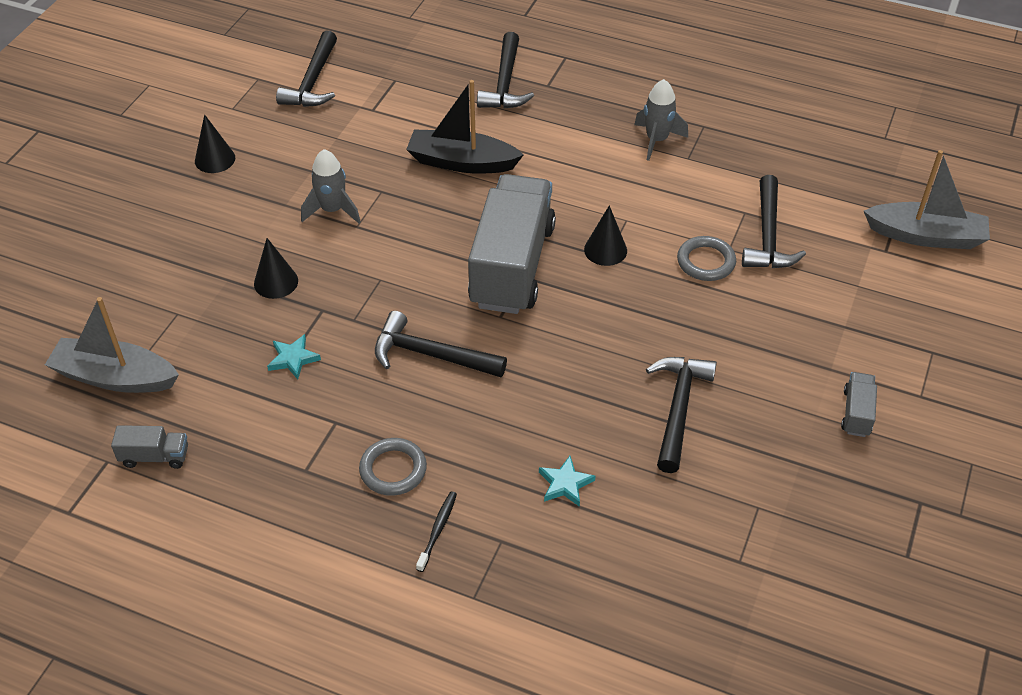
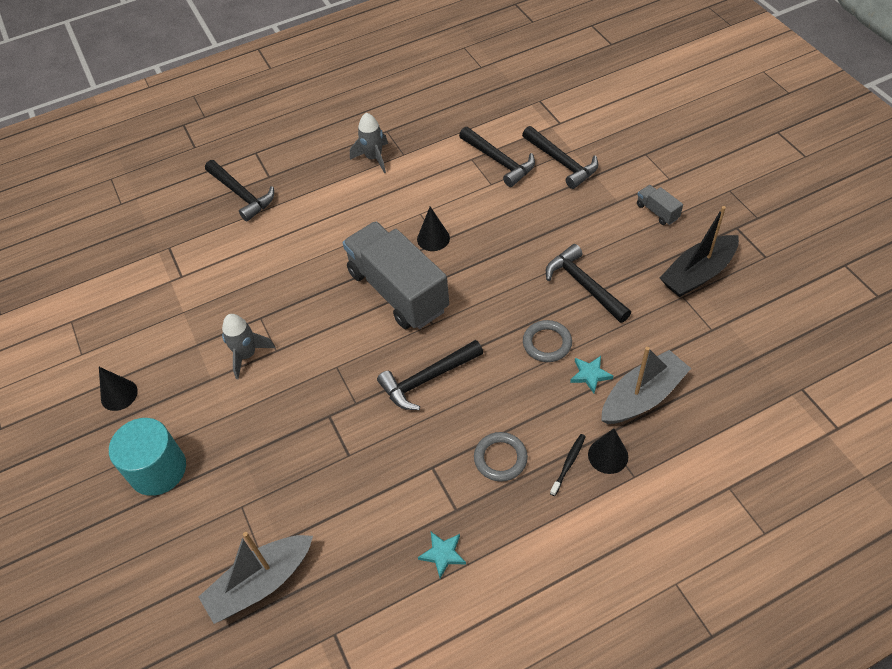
camera: 45 degrees left, 5 degrees up
(155, 456) = (359, 598): grey truck -> none
(165, 235) = (158, 470): none -> turquoise cylinder
(276, 282) = (276, 427): black cone -> black cone (608, 455)
(293, 359) = (355, 459): turquoise star -> turquoise star (443, 554)
(313, 81) = (114, 292): black hammer -> black hammer (562, 162)
(438, 530) = (568, 463): black toothbrush -> black toothbrush turned 60 degrees clockwise
(461, 162) = (284, 260): black boat -> black boat (697, 274)
(706, 262) = (490, 200): grey ring -> grey ring (547, 343)
(926, 236) = (566, 101): grey boat -> grey boat (642, 396)

